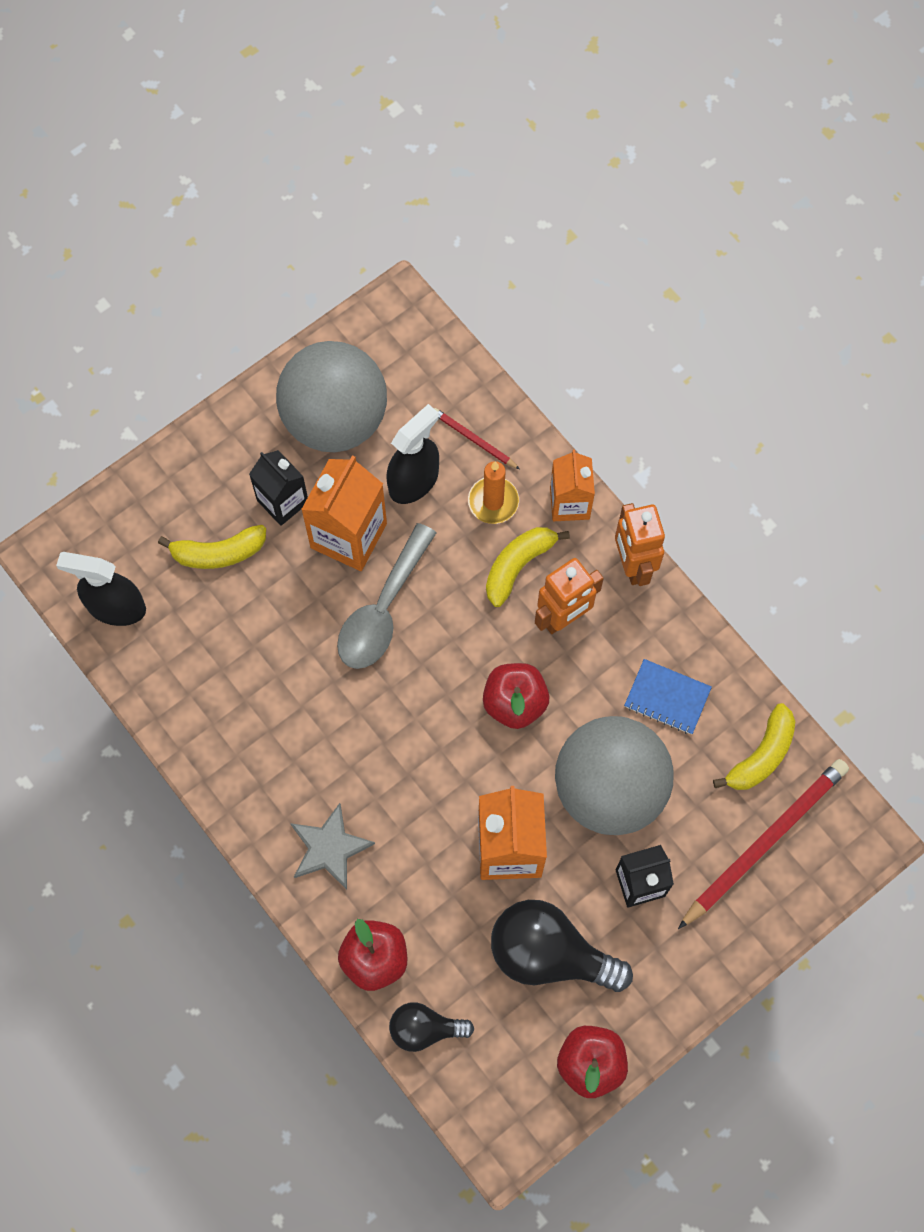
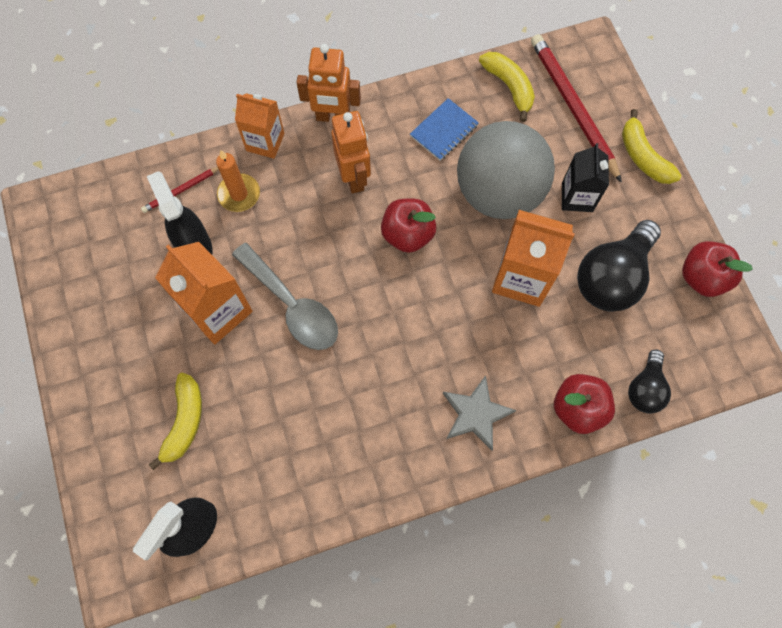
camera: 70 degrees left, 0 degrees up
(283, 501) = (163, 353): black carton -> none
(335, 419) = (112, 288): grey ball -> none
(518, 565) = (299, 194): yellow banana -> yellow banana (643, 156)

